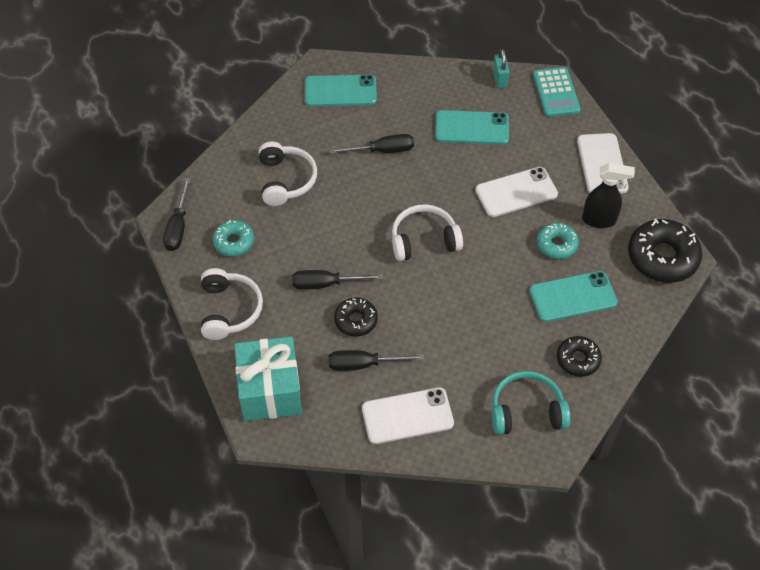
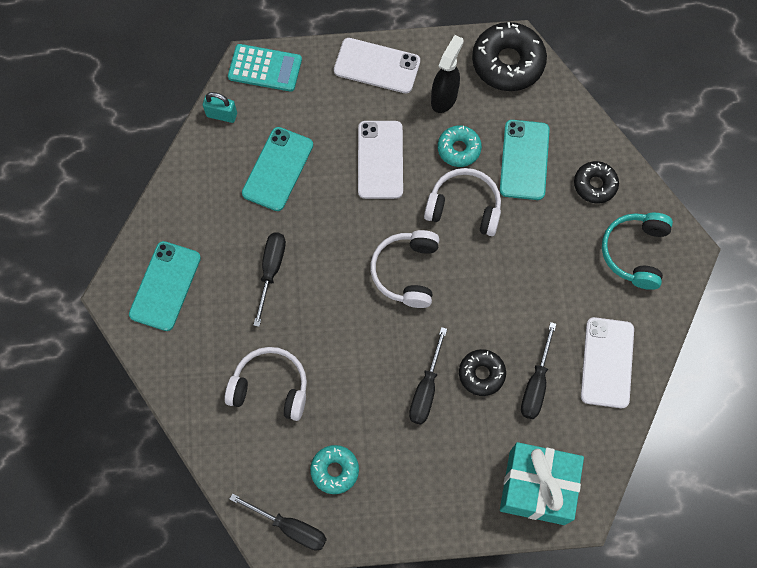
camera: 70 degrees left, 15 degrees up
(229, 310) = (423, 501): white headphones -> white headphones (464, 207)

